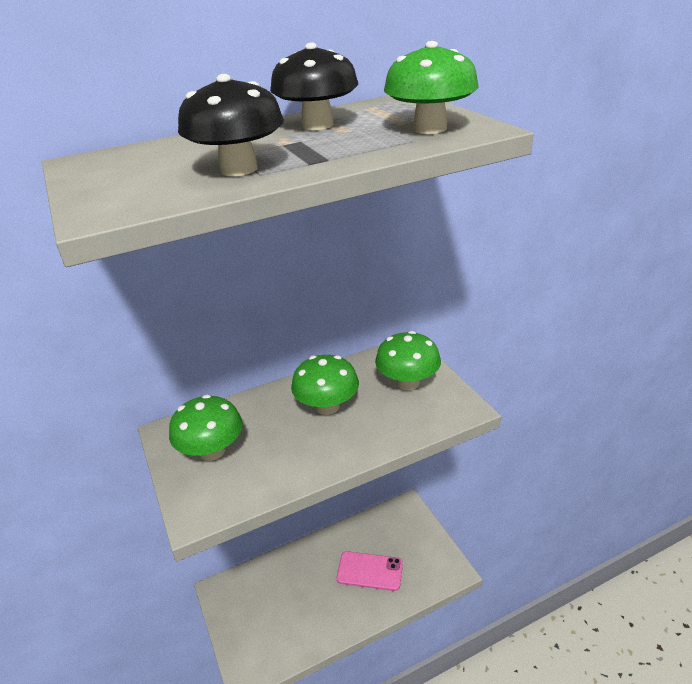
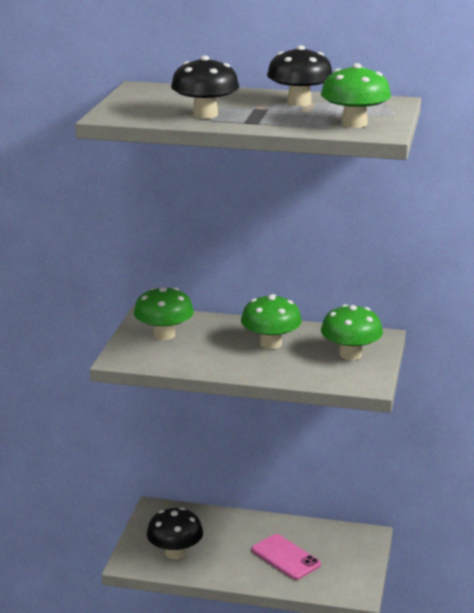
camera: 35 degrees right, 10 degrees down
(278, 630) = (175, 552): none -> black mushroom

